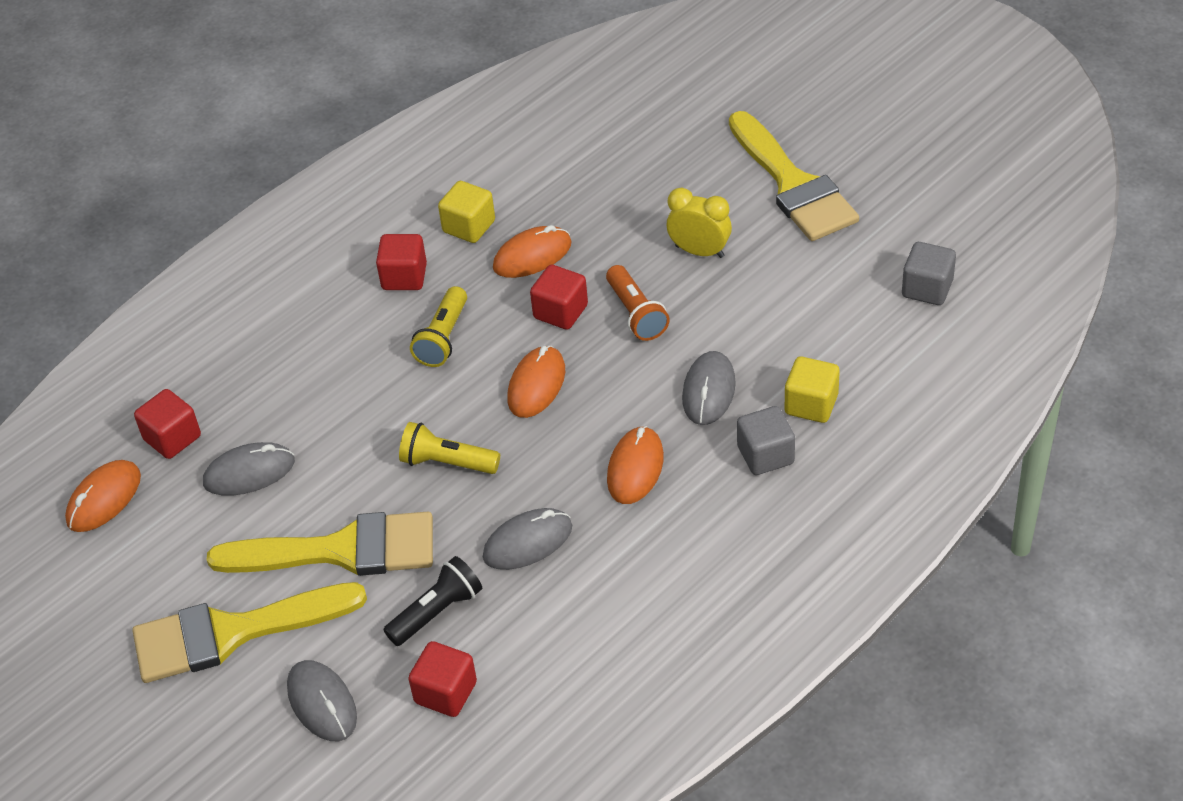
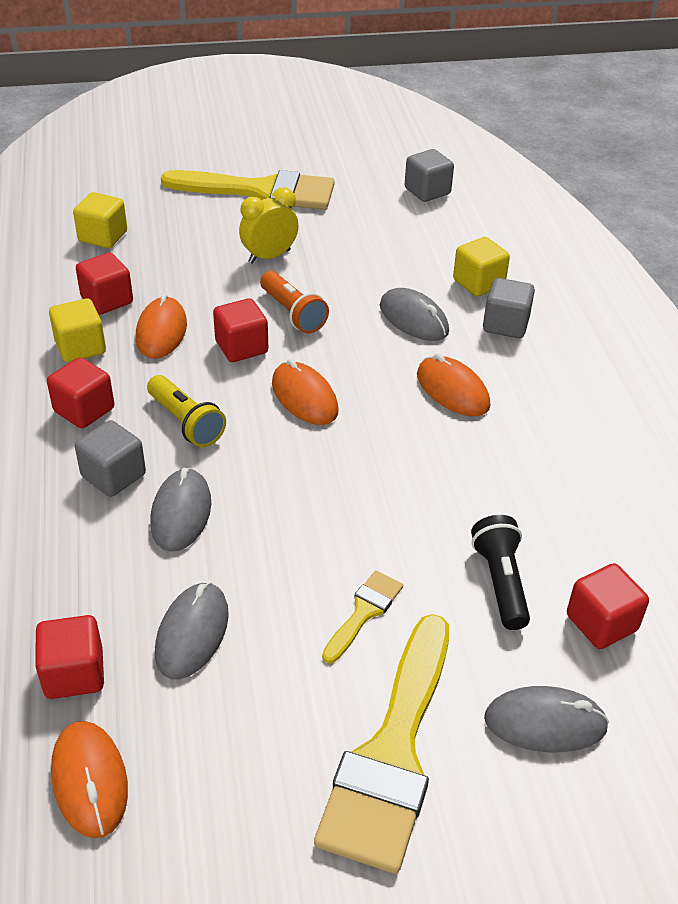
camera: 60 degrees left, 5 degrees down
(341, 550) = (364, 612): yellow brush -> yellow brush, size x0.46
(354, 338) = (113, 475): none -> grey cube
(447, 462) = (332, 490): yellow flashlight -> none
(527, 542) = (472, 486): grey mouse -> grey mouse (181, 513)
(538, 201) = (107, 300): none -> red cube
(616, 141) = (103, 237): none -> yellow cube
(636, 313) = (293, 313): orange flashlight -> orange flashlight turned 45 degrees clockwise

